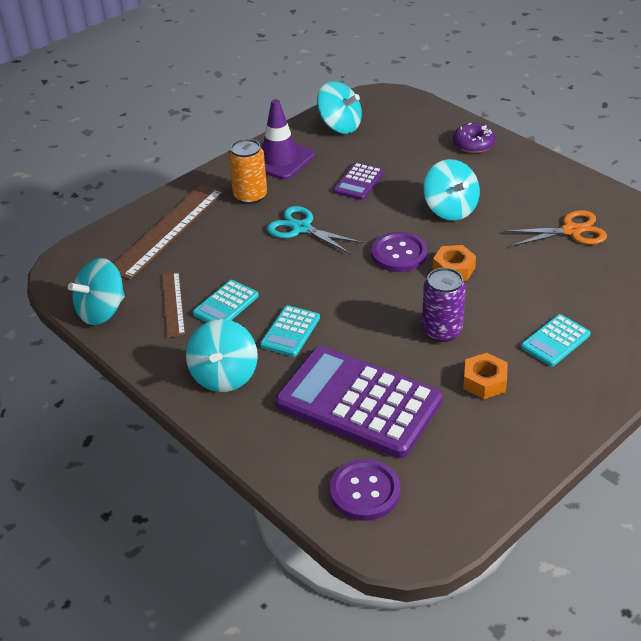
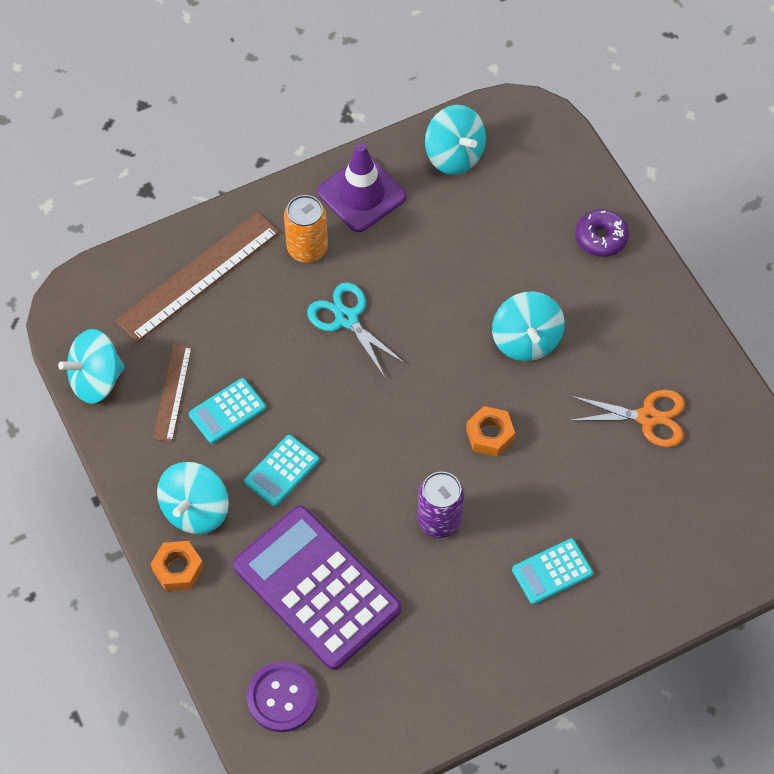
camera: 15 degrees right, 20 degrees up
(359, 182) = (439, 262): purple calculator -> none
(399, 254) = (439, 393): purple button -> none
(484, 381) = (454, 602): orange nut -> orange nut (178, 569)

